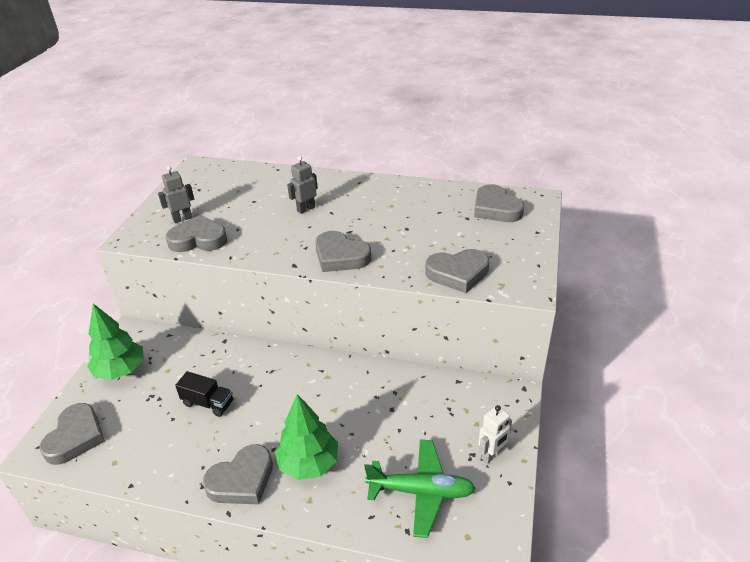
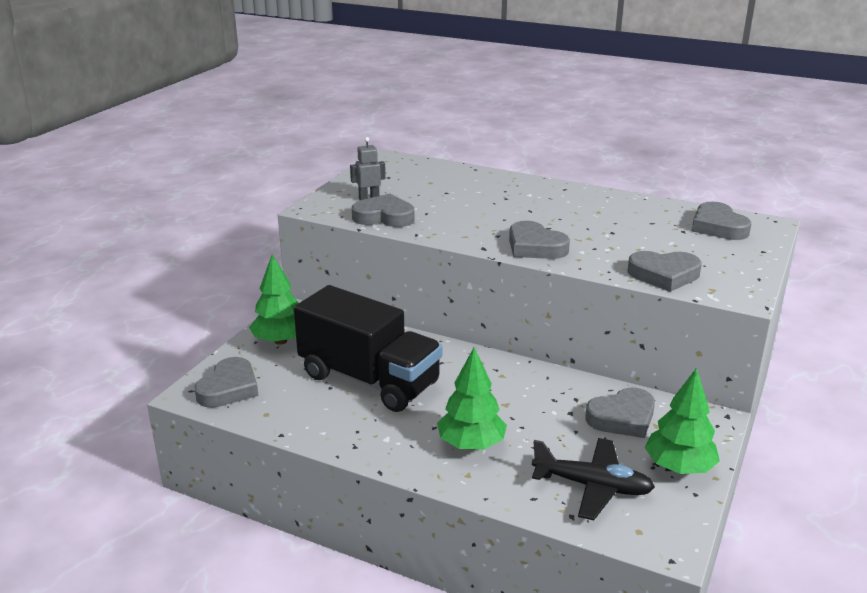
camera: 10 degrees right, 10 degrees down
(208, 403) = (369, 380): black truck -> black truck, size x2.49
(242, 480) = (397, 447): grey heart -> grey heart (622, 418)
(306, 209) = (502, 204): grey robot -> none
(421, 492) = (592, 486): green plane -> black plane
(492, 455) = (679, 467): white robot -> green tree

